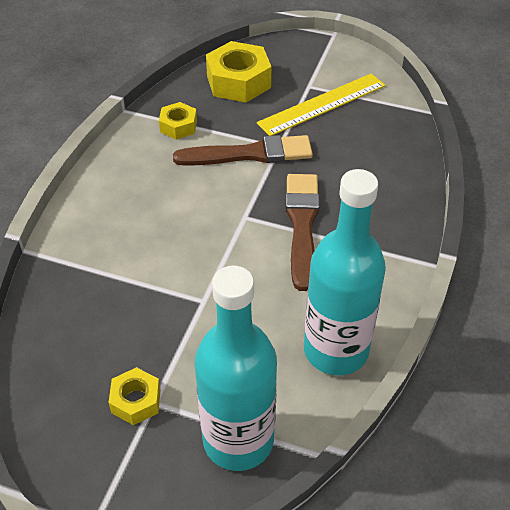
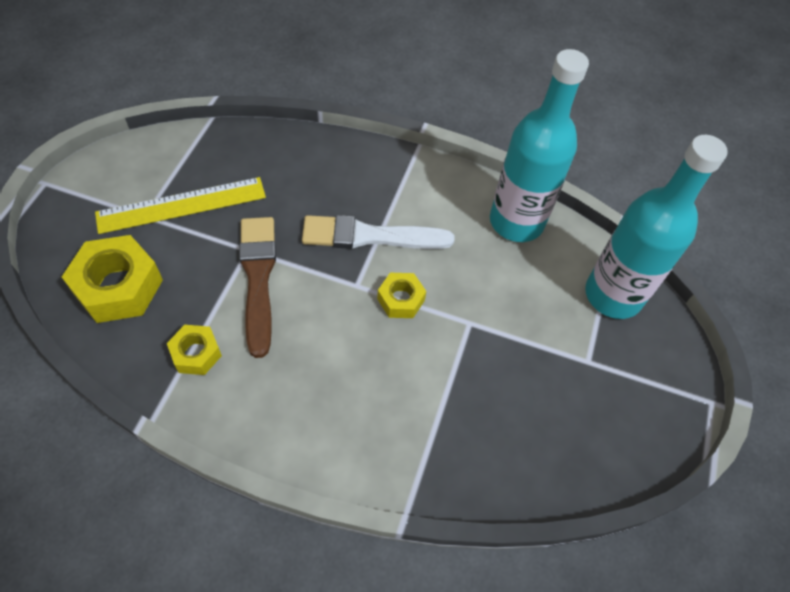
camera: 95 degrees left, 10 degrees up
(136, 401) = (589, 376): yellow nut -> yellow nut (401, 299)
(302, 225) = (370, 236): brown brush -> white brush
(322, 104) = (182, 205): yellow ruler -> yellow ruler turned 75 degrees counterclockwise

